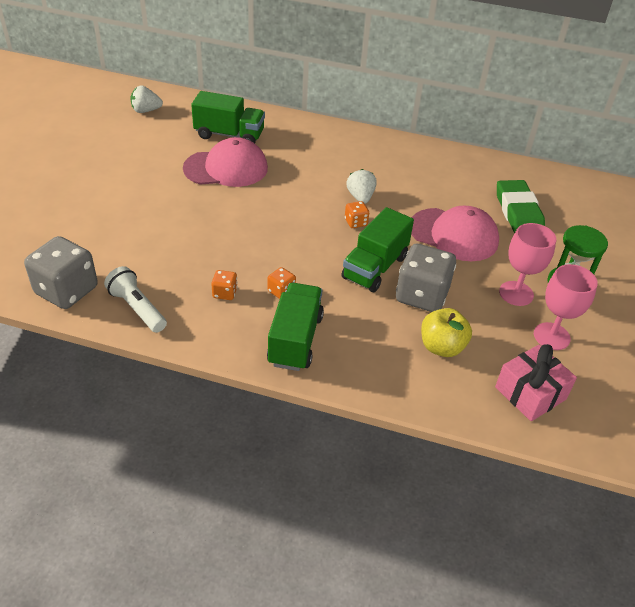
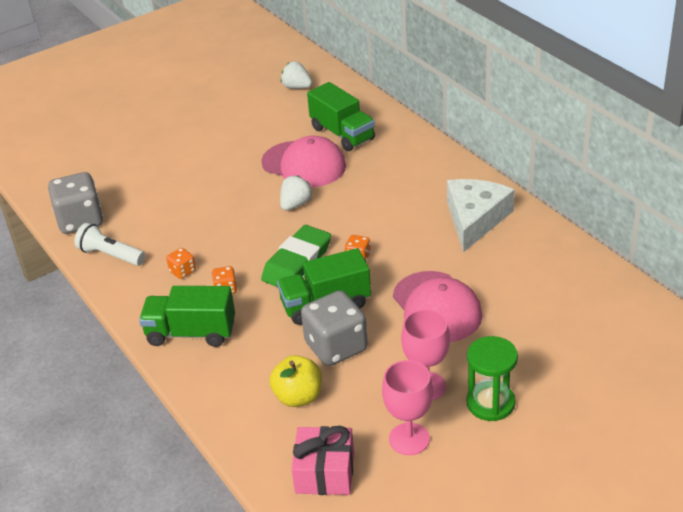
camera: 45 degrees right, 5 degrees down
(137, 308) = (111, 255): white flashlight -> white flashlight turned 60 degrees counterclockwise
(295, 340) = (191, 333): green truck -> green truck turned 135 degrees counterclockwise
(360, 197) = (391, 236): white strawberry -> white strawberry (295, 204)
(403, 163) = (475, 219): none -> white cheese
(518, 212) = (534, 314): green eraser -> green eraser (297, 263)

